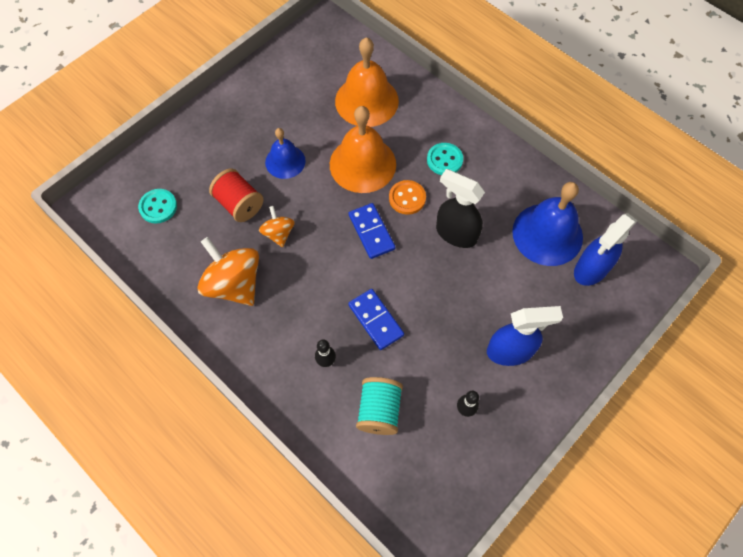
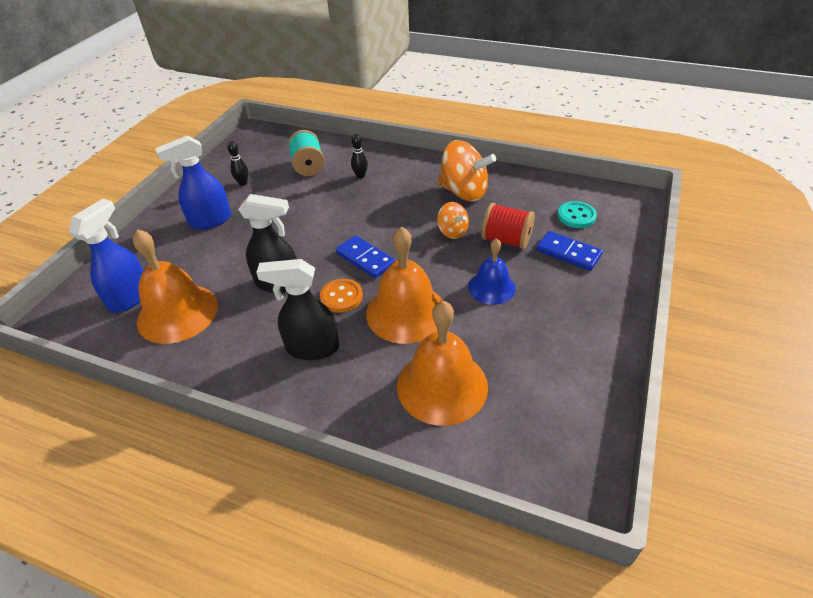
camera: 160 degrees right, 20 degrees down
(376, 320) = (332, 206): blue domino -> blue domino (568, 253)
(444, 160) = (312, 348): turquoise button -> black spray bottle
(547, 234) = (177, 313): blue bell -> orange bell

